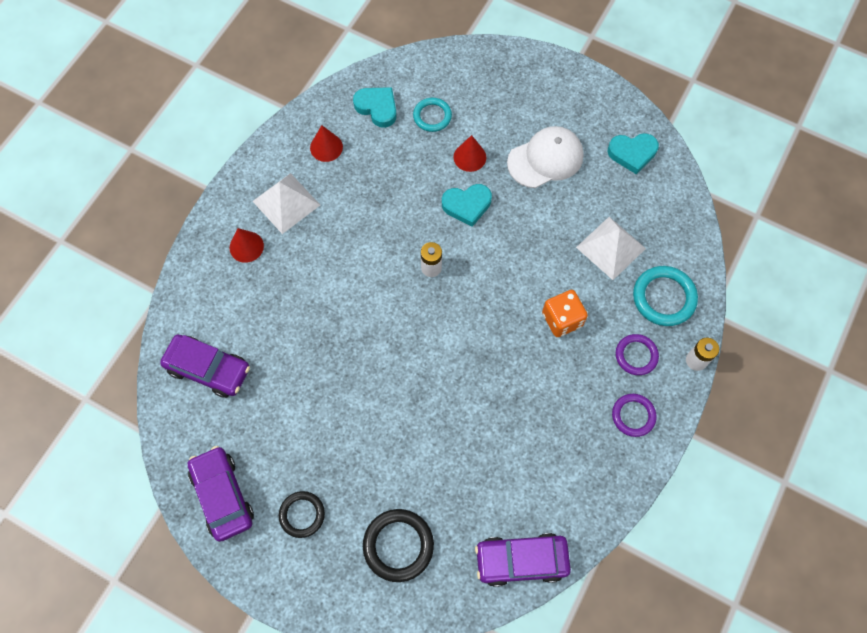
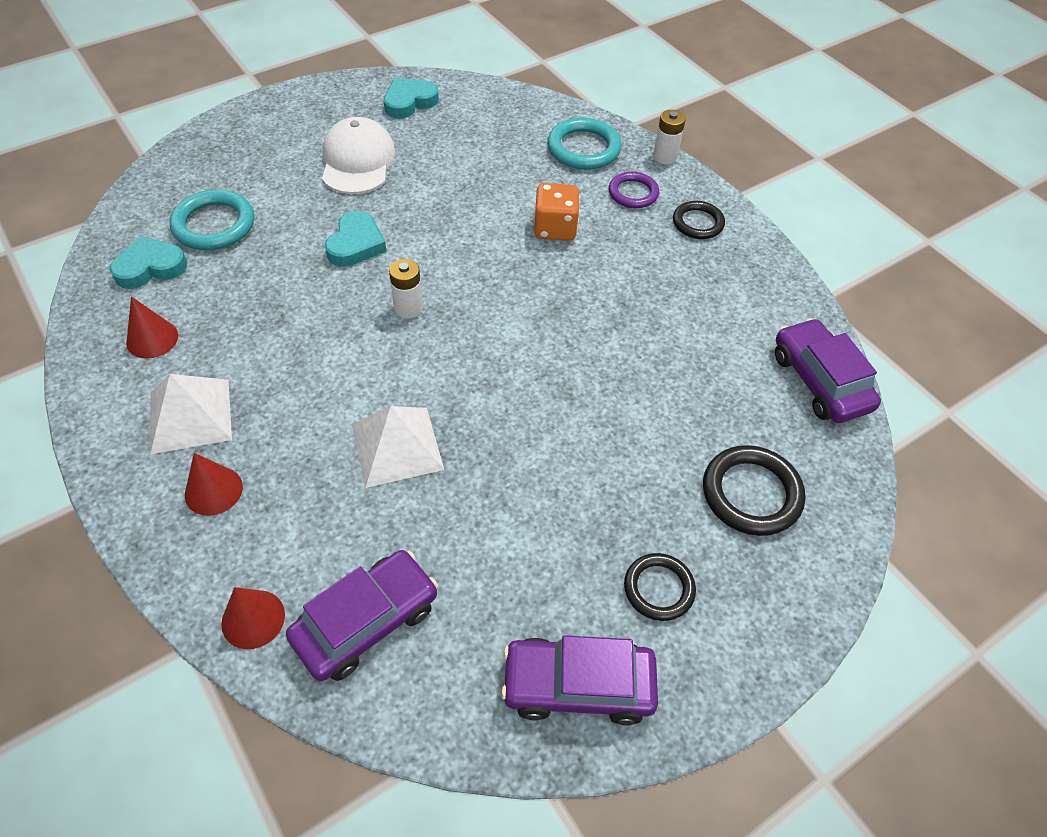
camera: 65 degrees left, 15 degrees down
(432, 116) = (214, 225): turquoise ring -> turquoise ring, size x1.52
(470, 157) = (297, 216): red cone -> red cone (253, 619)
(521, 560) = (819, 381): purple car -> purple car turned 135 degrees clockwise
(611, 247) = (501, 159): white pyramid -> white pyramid (397, 446)
(632, 153) = (409, 102): turquoise heart -> turquoise heart turned 150 degrees counterclockwise
(633, 416) = (697, 223): purple ring -> black ring

